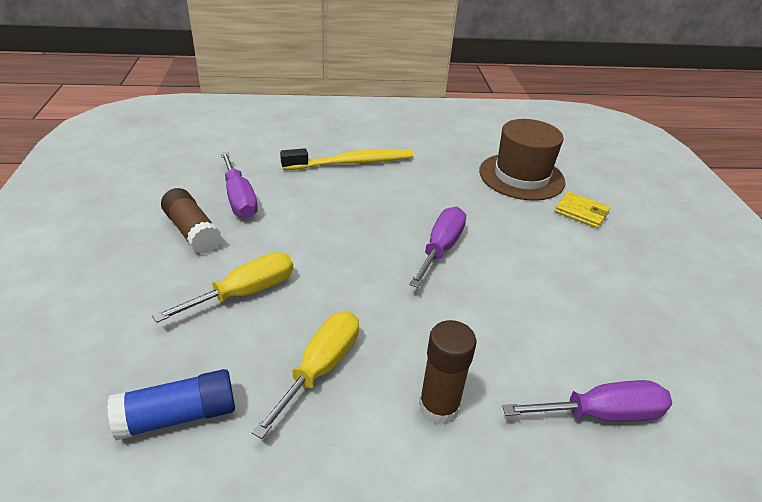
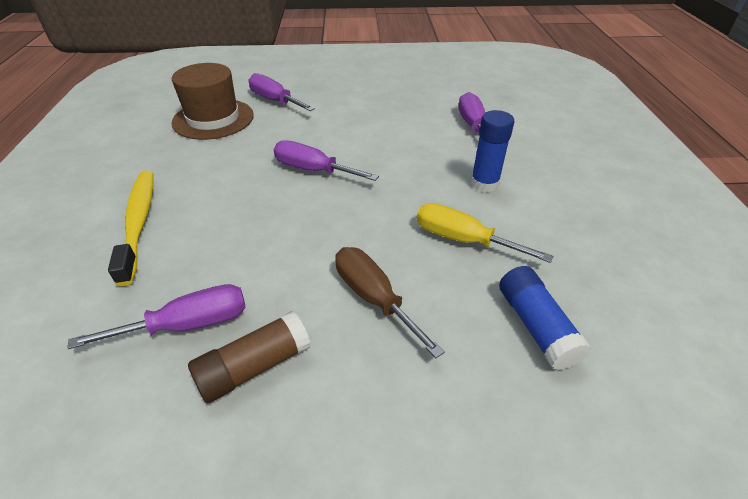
camera: 85 degrees left, 5 degrees up
(245, 293) = (374, 298): yellow screwdriver -> brown screwdriver
(438, 407) = (484, 183): brown glue stick -> blue glue stick
(581, 212) = (275, 100): yellow wallet -> purple screwdriver

